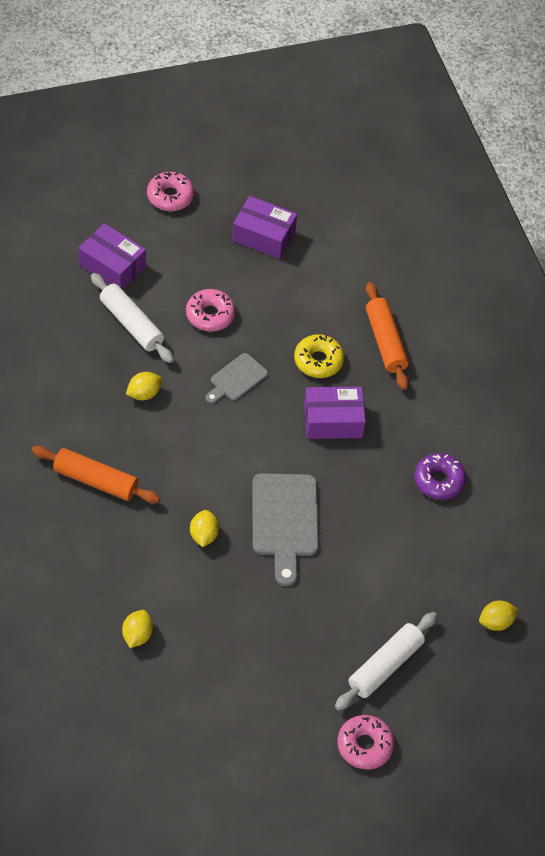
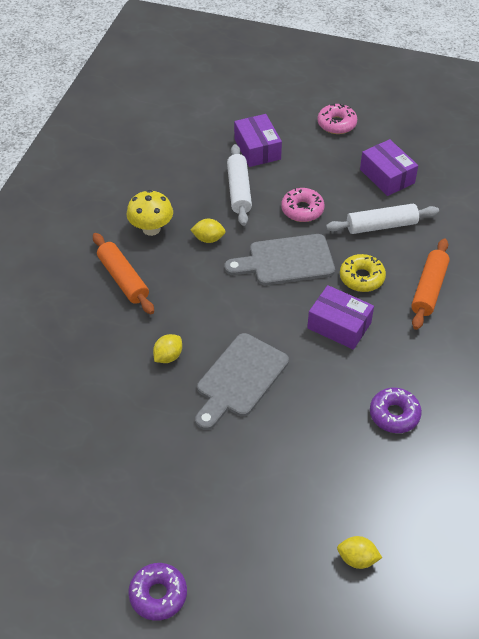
camera: 40 degrees right, 5 degrees down
(78, 412) = (151, 229): none -> yellow mushroom
(137, 635) = (57, 401): yellow lemon -> none
(236, 379) = (286, 261): grey cutting board -> grey cutting board, size x1.73
(364, 745) = (158, 594): pink donut -> purple donut
(385, 666) = (229, 538): white rolling pin -> white rolling pin (381, 226)

